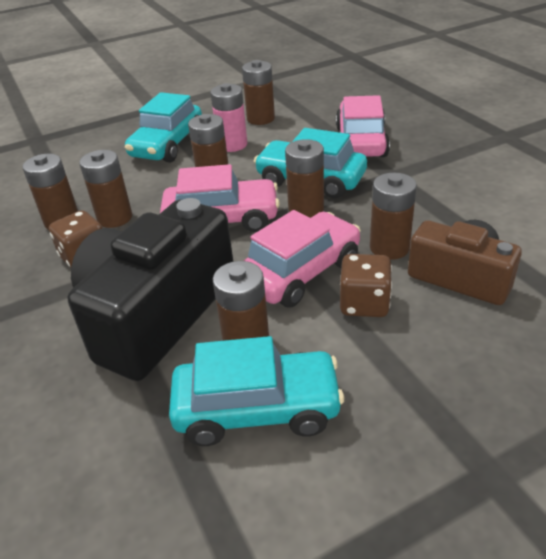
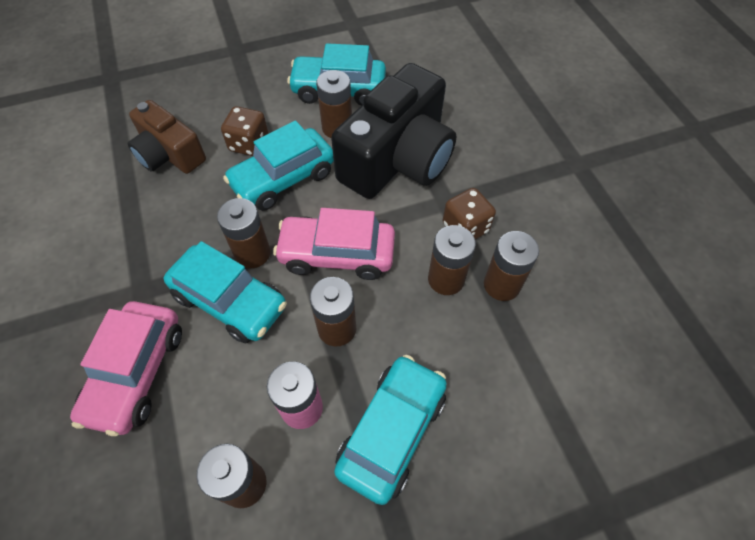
camera: 175 degrees left, 20 degrees up
(301, 272) = (283, 178): pink car -> turquoise car
(389, 248) = (203, 191): brown battery -> none

